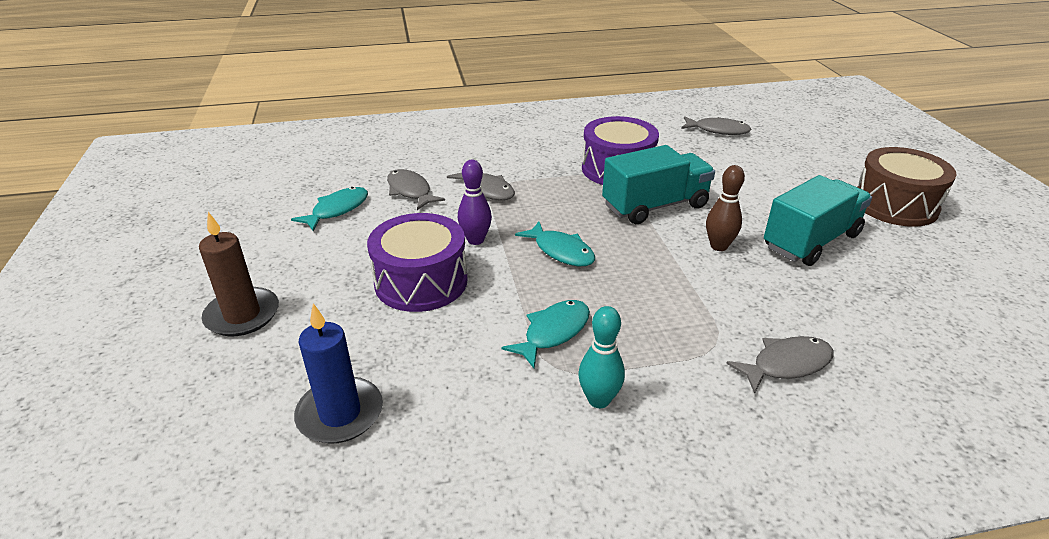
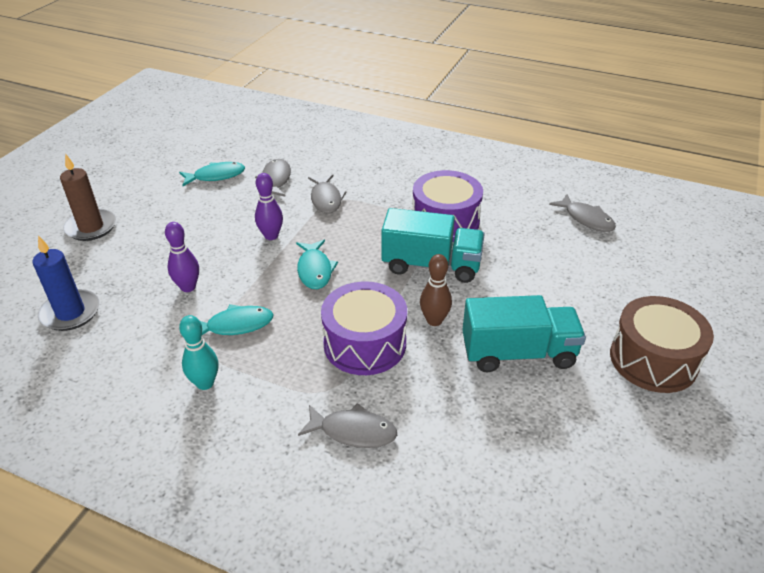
camera: 35 degrees right, 5 degrees up
(421, 282) = (203, 251): purple drum -> purple drum (365, 344)
(451, 322) = (188, 287): none -> purple bowling pin

